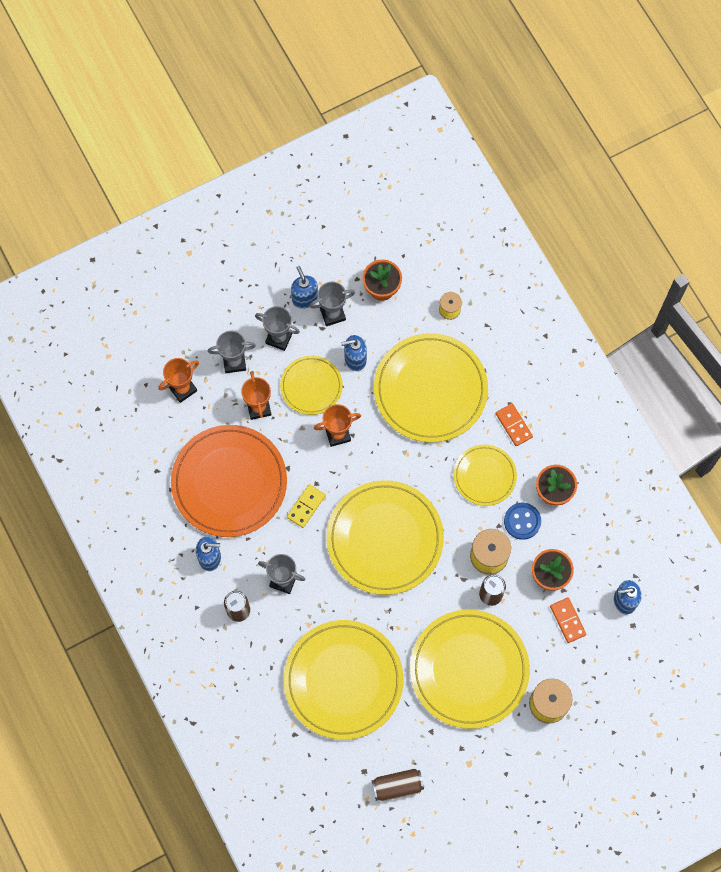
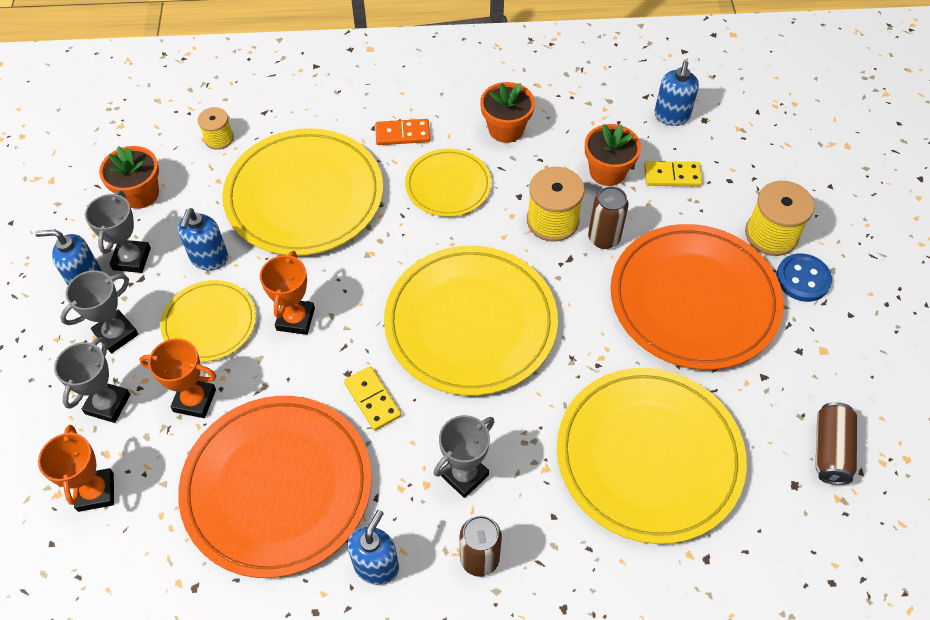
camera: 65 degrees left, 15 degrees down
(469, 669) = (694, 300): yellow plate -> orange plate
(522, 521) = (526, 171): blue button -> blue button (802, 279)
(567, 620) = (672, 176): orange domino -> yellow domino

